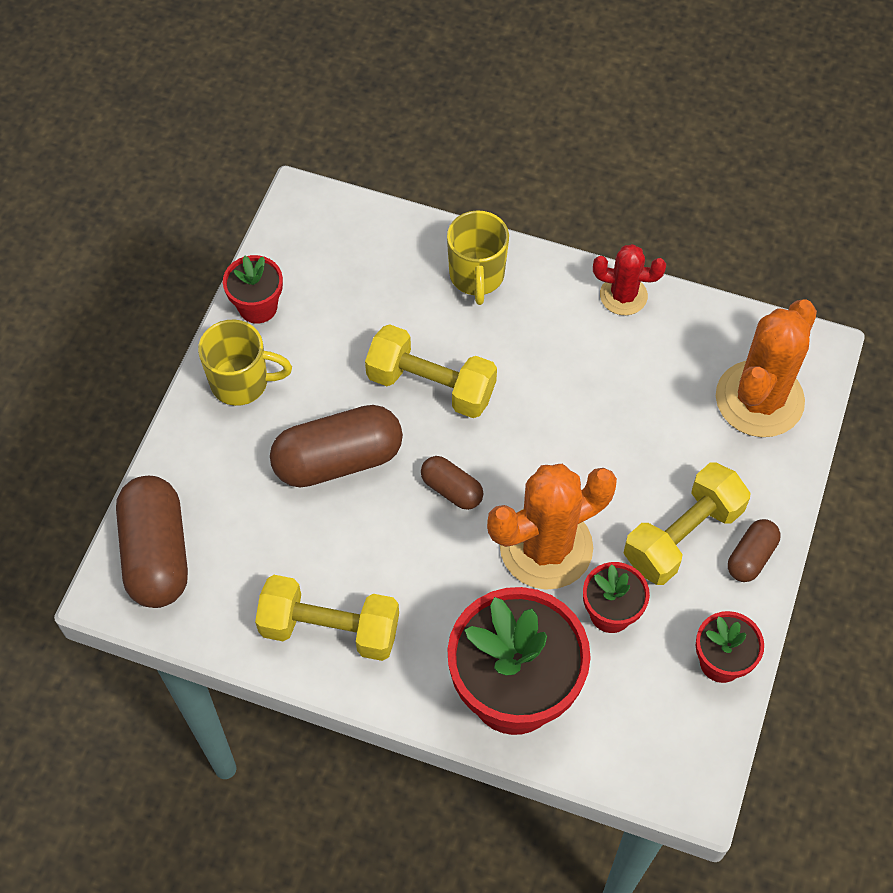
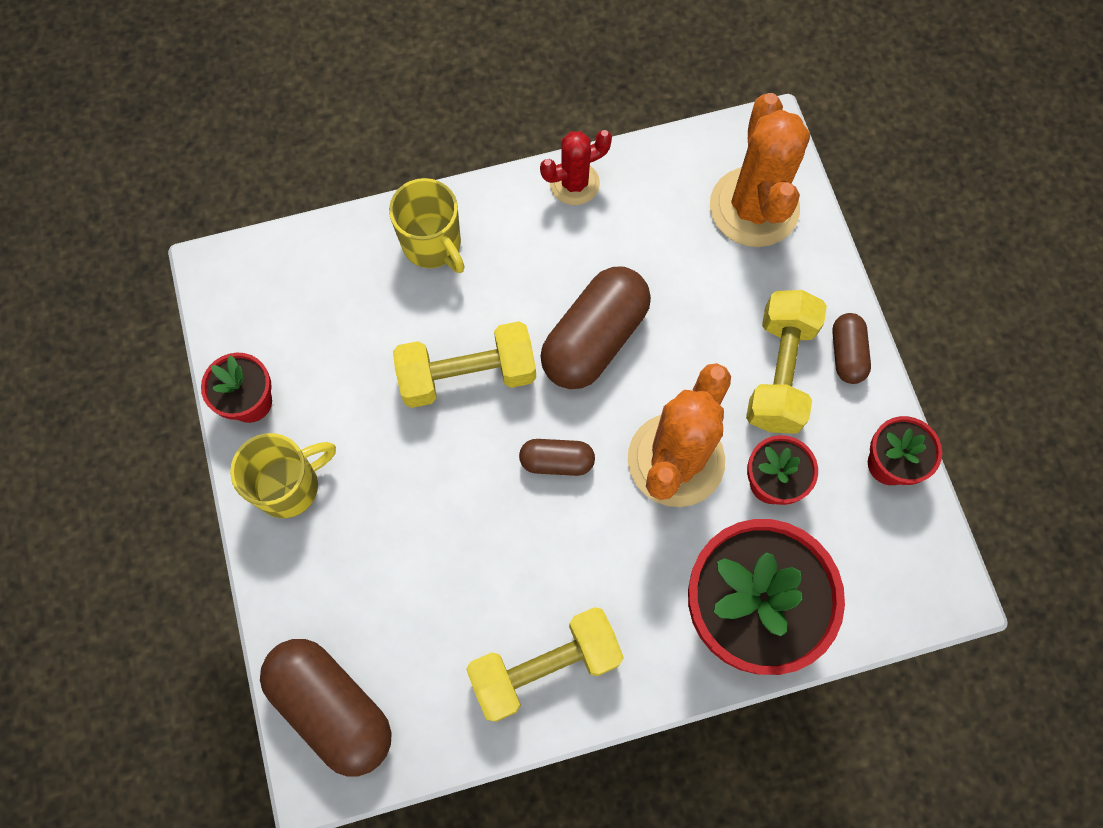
camera: 35 degrees left, 10 degrees up
(338, 460) = (435, 502): brown capsule -> brown capsule (594, 339)

